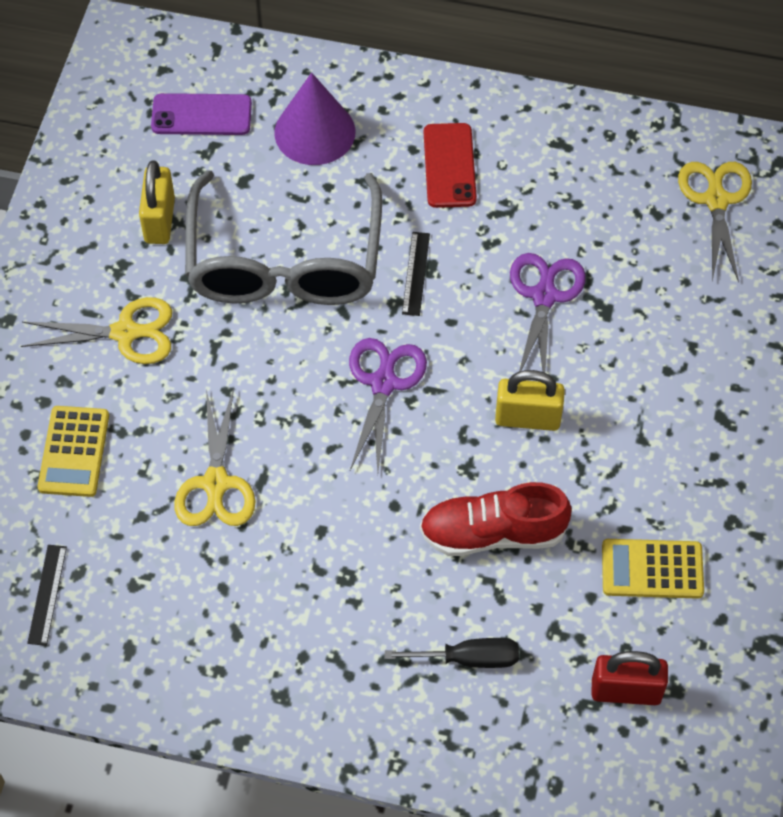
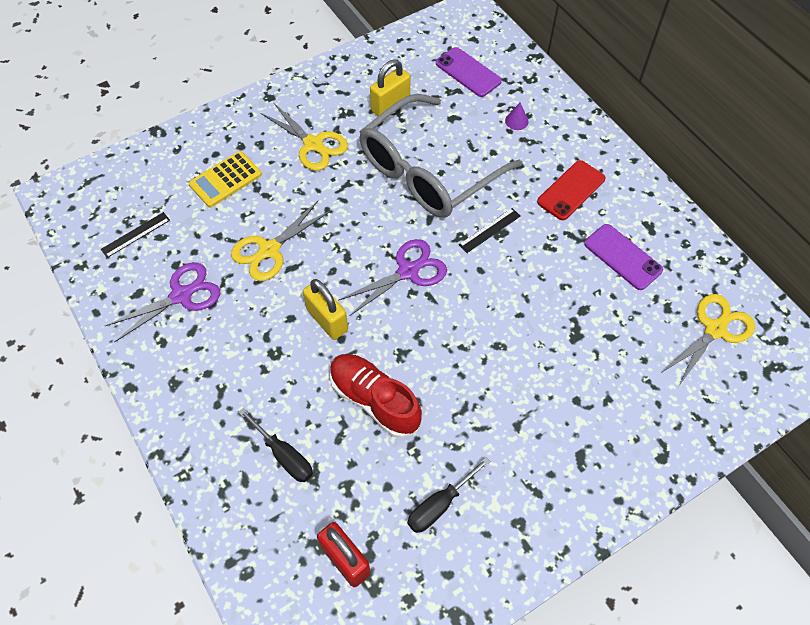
camera: 45 degrees right, 0 degrees up
(314, 132) = (516, 121): purple cone -> purple cone, size x0.41
(527, 418) = (464, 356): yellow padlock -> yellow padlock (327, 320)
(544, 296) = (548, 299): purple scissors -> purple scissors (181, 296)
(567, 196) = (622, 257): none -> purple phone
(652, 569) = (440, 504): yellow calculator -> black screwdriver

